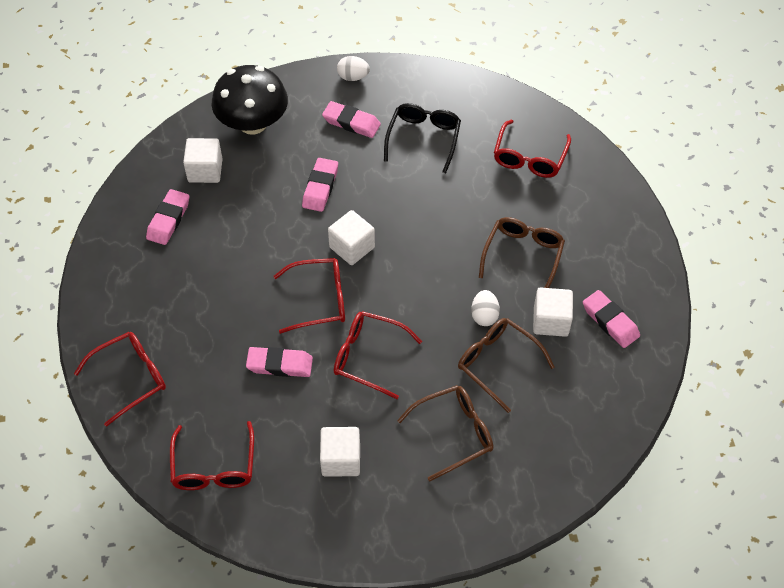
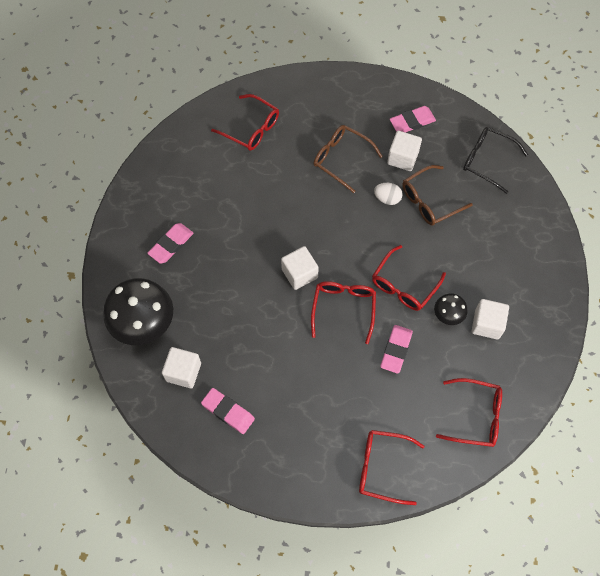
camera: 75 degrees left, 10 degrees up
(131, 378) = (381, 467): red glasses -> red glasses turned 60 degrees counterclockwise
(320, 187) = (232, 284): pink eraser -> none
(342, 413) = (448, 314): none -> black mushroom
(353, 77) = (121, 232): white egg -> none
(424, 138) = (206, 195): black glasses -> black glasses (486, 160)
(455, 433) = (480, 243): brown glasses -> none

